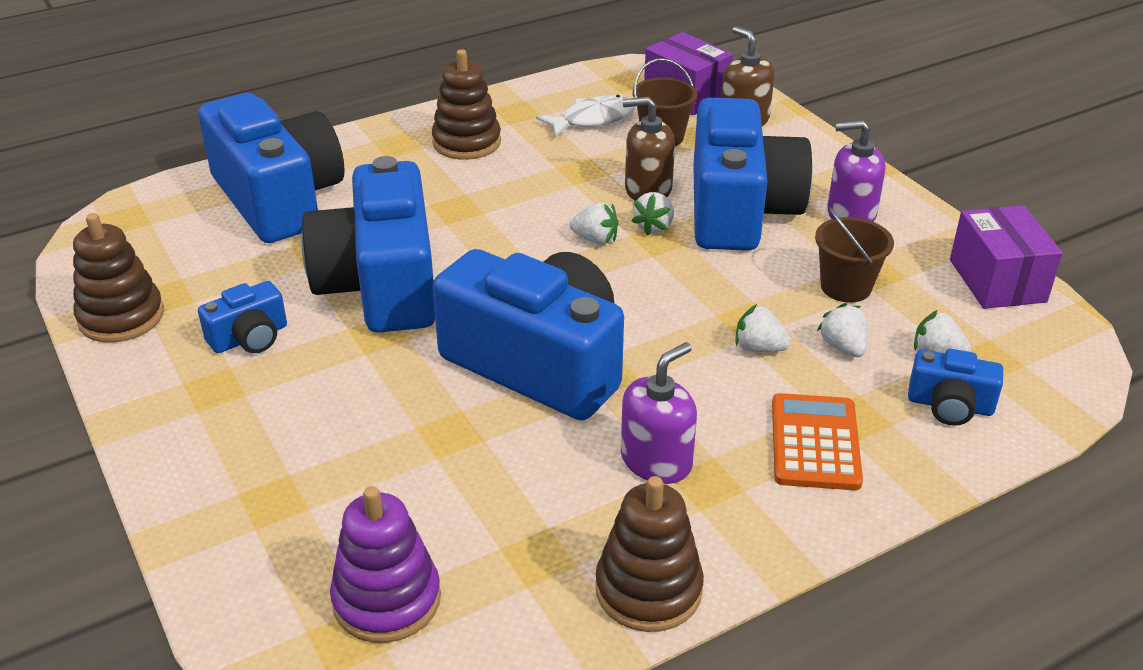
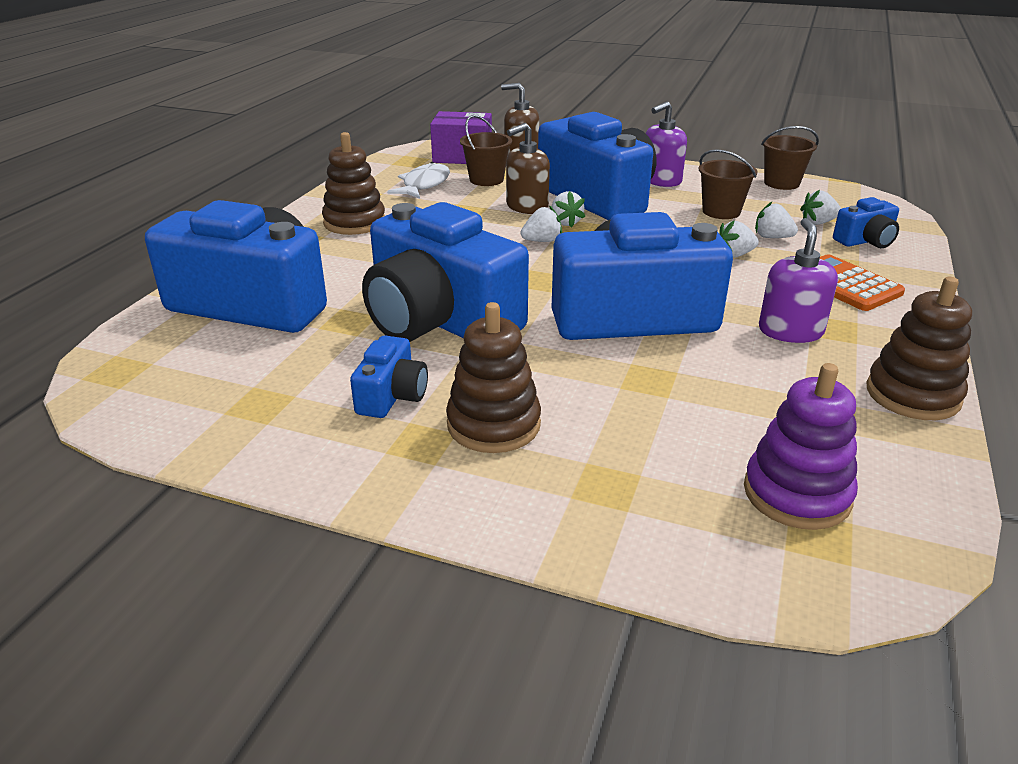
camera: 40 degrees left, 5 degrees down
(121, 317) = (241, 436): brown stacking toy -> brown stacking toy (493, 424)
(997, 281) = (781, 183): purple box -> brown bucket

